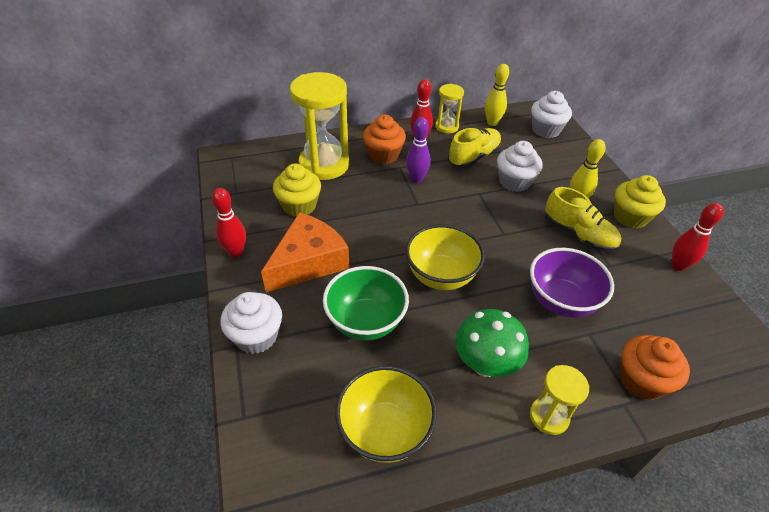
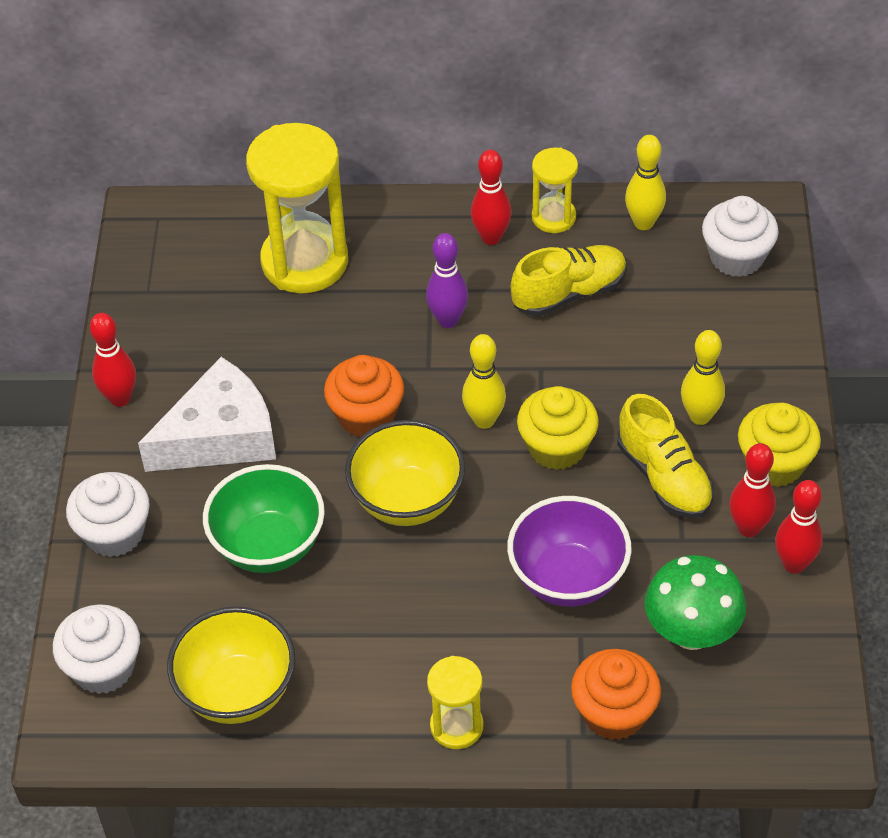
camera: 20 degrees right, 5 degrees up
(299, 206) = (238, 335): yellow cupcake -> yellow cupcake (557, 447)
(308, 262) = (220, 436): orange cheese -> white cheese
(383, 155) = (413, 260): orange cupcake -> orange cupcake (366, 416)
(463, 224) = (484, 420): none -> yellow bowling pin
(485, 364) = (407, 641): green mushroom -> green mushroom (691, 632)
(514, 182) = (614, 357): white cupcake -> white cupcake (103, 668)
(640, 252) = (748, 528): none -> red bowling pin

